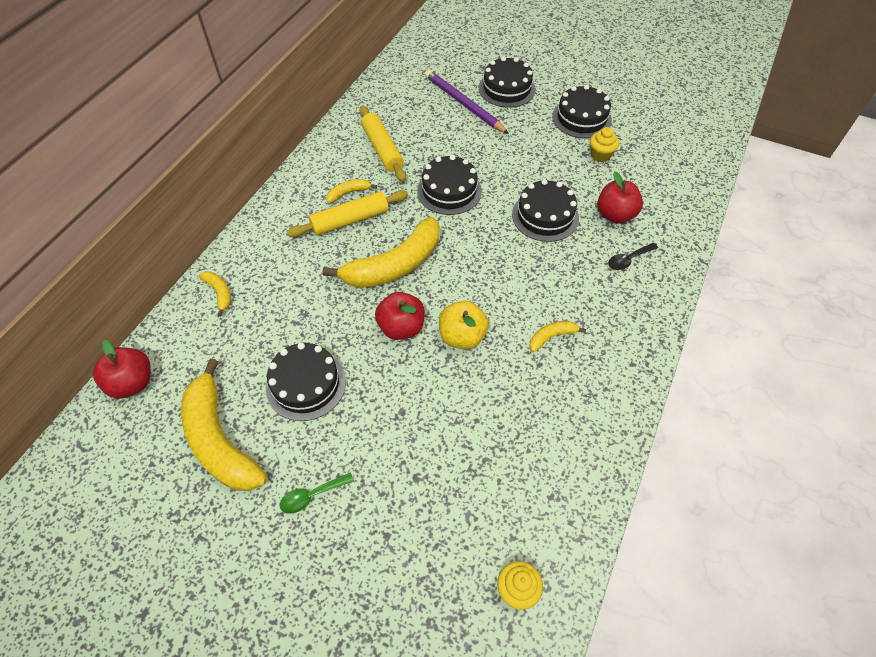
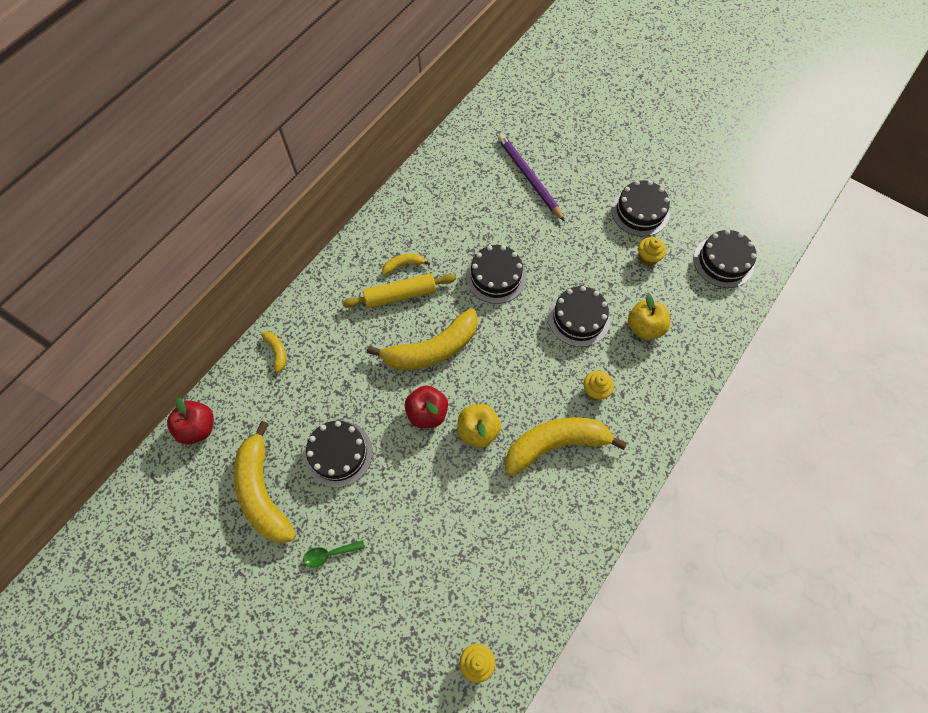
camera: 10 degrees right, 10 degrees up
(382, 149) = (442, 220): yellow rolling pin -> none
(506, 89) = (575, 165): black cake -> black cake (723, 261)
(551, 337) = (555, 444): yellow banana -> yellow banana, size x2.26
(580, 279) = (595, 391): none -> yellow cupcake
(615, 215) = (644, 327): red apple -> yellow apple
(628, 260) = (644, 377): black spoon -> none

